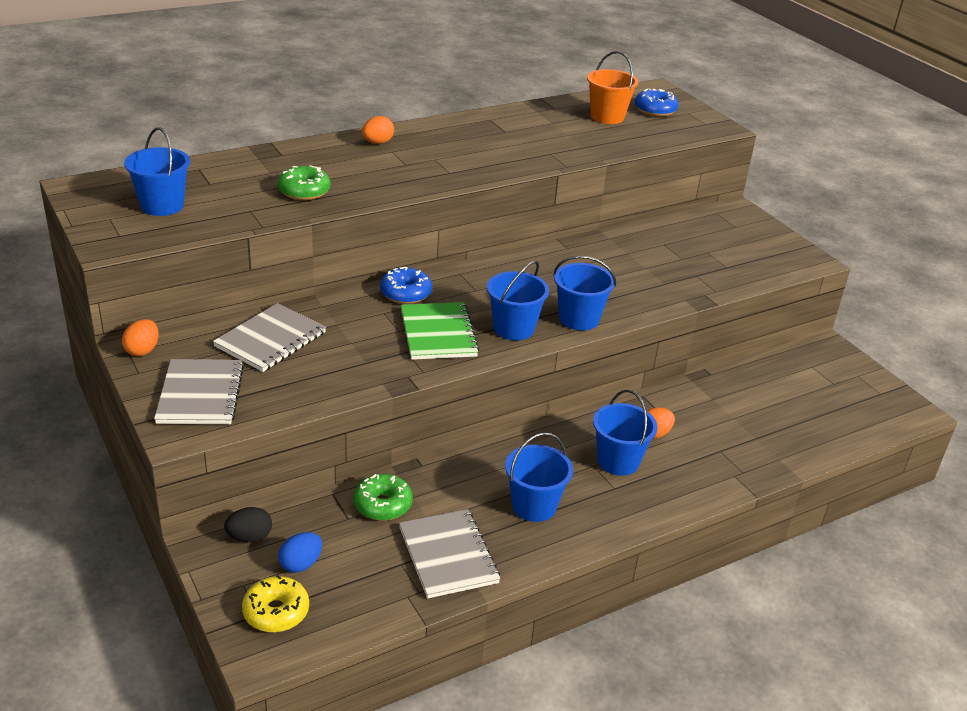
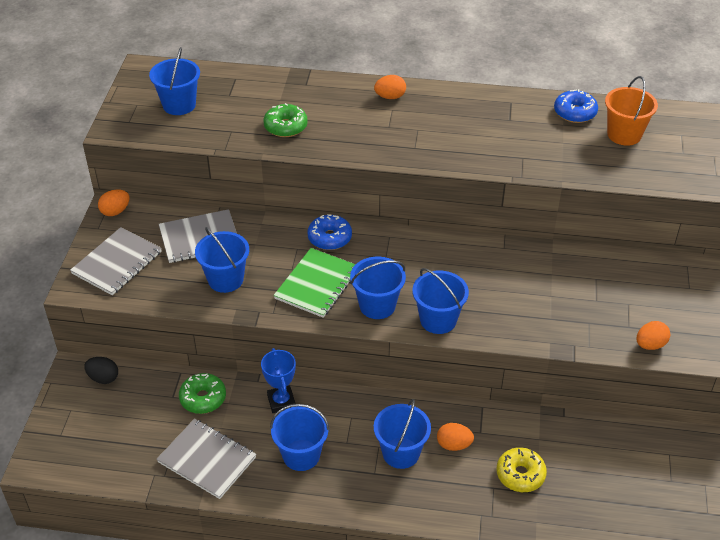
camera: 40 degrees right, 10 degrees up
(276, 612) = (71, 439): yellow donut -> yellow donut (520, 474)
(301, 564) = (114, 414): blue egg -> none
(341, 363) = (225, 279): none -> blue bucket
(448, 555) = (207, 460): grey notebook -> grey notebook turned 75 degrees counterclockwise
(464, 471) = (281, 401): none -> blue trophy
(655, 110) = (682, 142): blue donut -> blue donut (575, 113)
(756, 273) = (650, 345): none -> orange egg

